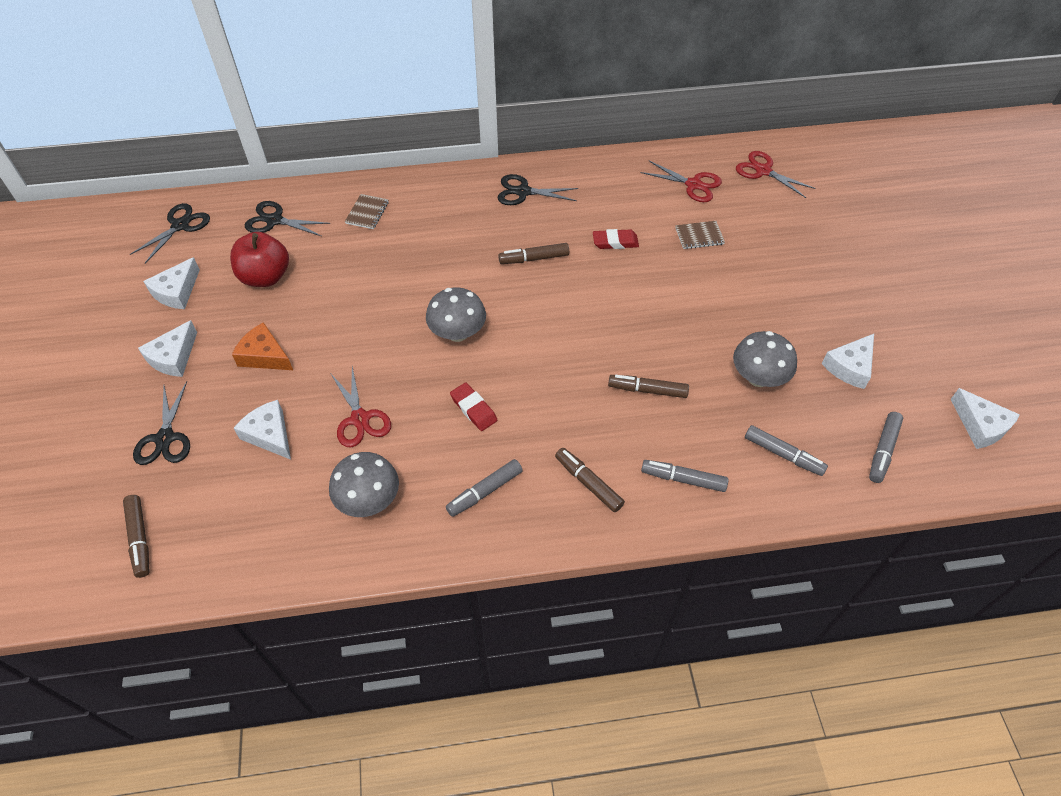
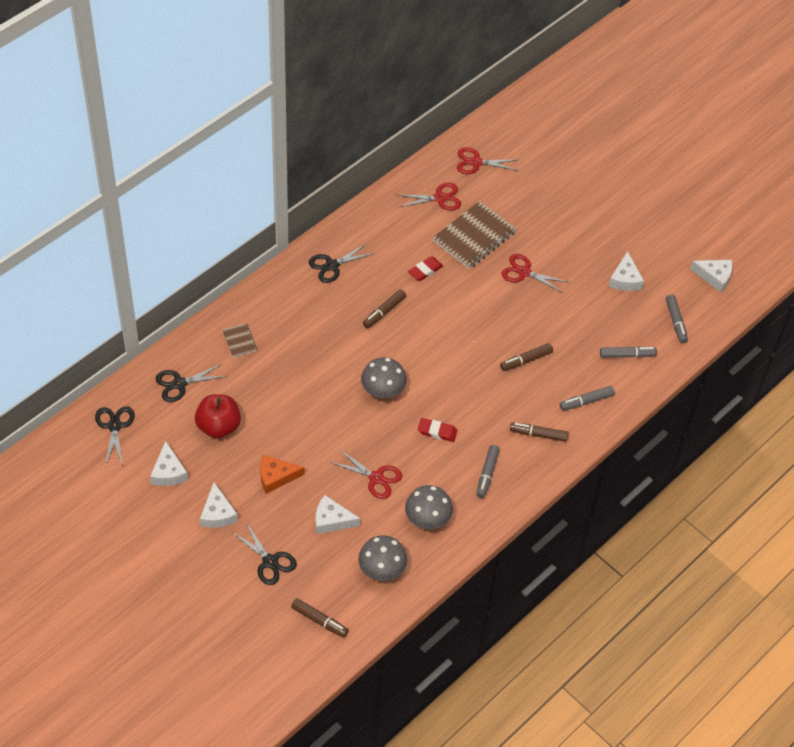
camera: 40 degrees left, 0 degrees up
(699, 236) = (474, 236): brown notebook -> brown notebook, size x2.09
(727, 297) = (524, 272): none -> red scissors
(758, 377) = (580, 315): grey mushroom -> grey mushroom (382, 569)

